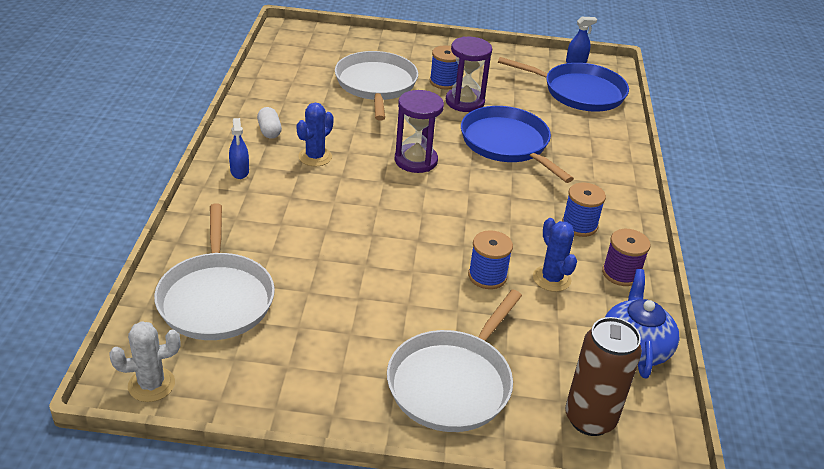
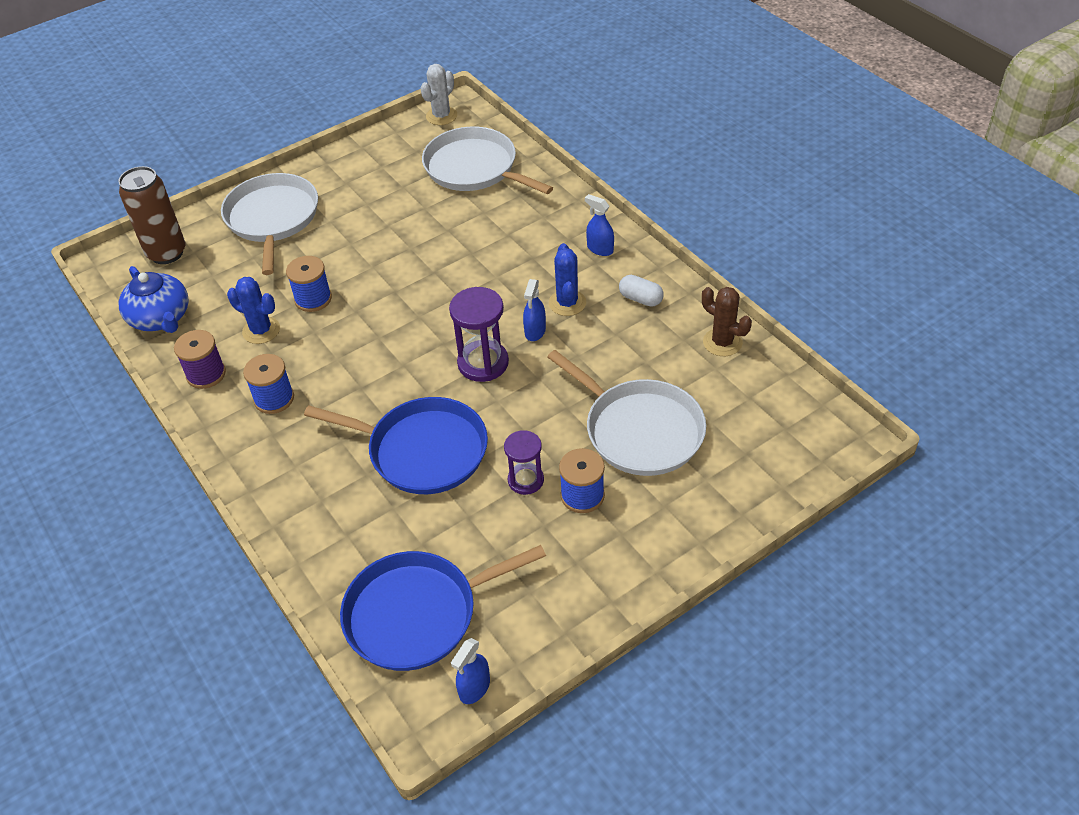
camera: 145 degrees right, 10 degrees up
(267, 87) = (722, 342): none -> brown cactus
(359, 156) = (535, 331): none -> blue spray bottle
(465, 102) = (525, 480): purple hourglass -> purple hourglass, size x0.65

